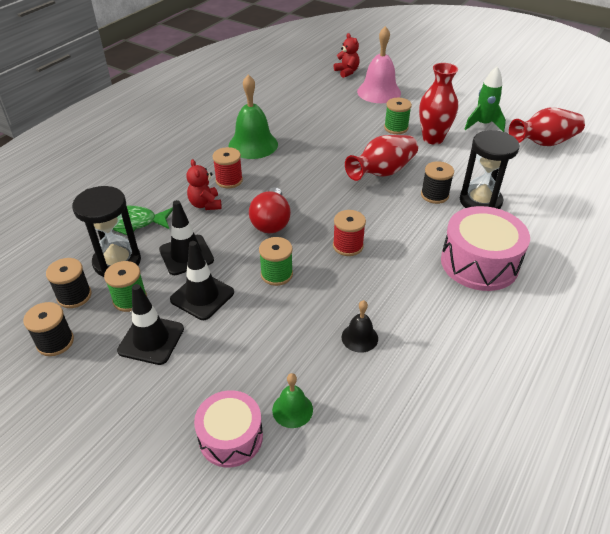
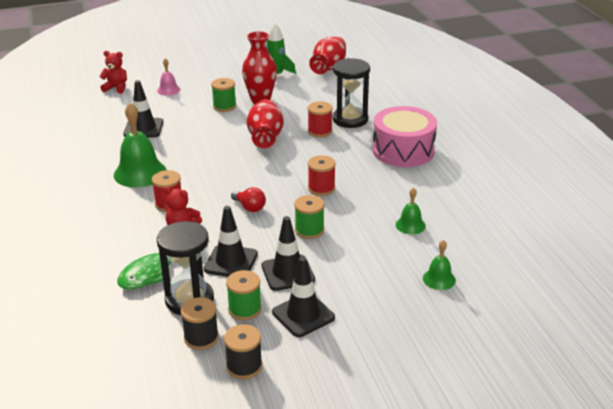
camera: 50 degrees left, 10 degrees down
(231, 437) = (434, 314): pink drum -> none
(271, 222) = (249, 207): red light bulb -> red light bulb, size x0.63
(312, 112) = (143, 128): none -> black traffic cone
(359, 337) = (410, 225): black bell -> green bell
(379, 92) = (168, 90): pink bell -> pink bell, size x0.52
(434, 195) = (320, 131): black spool -> red spool

